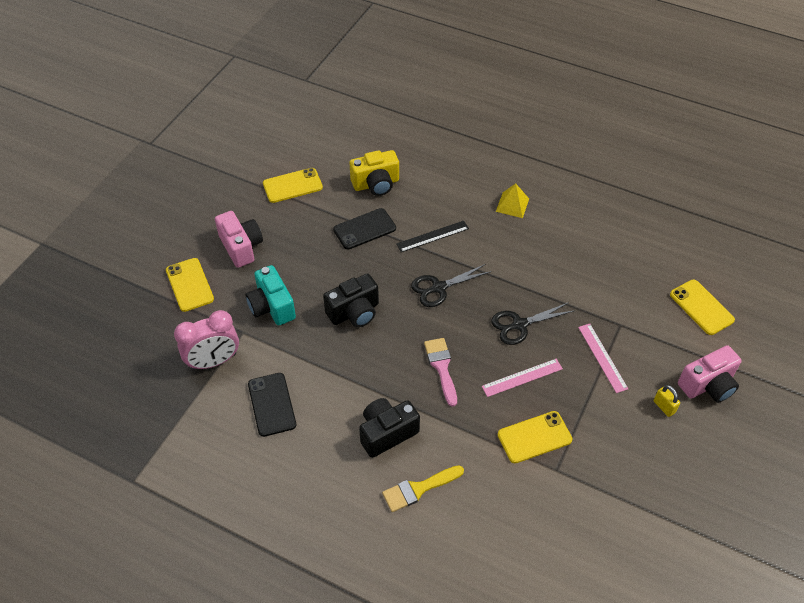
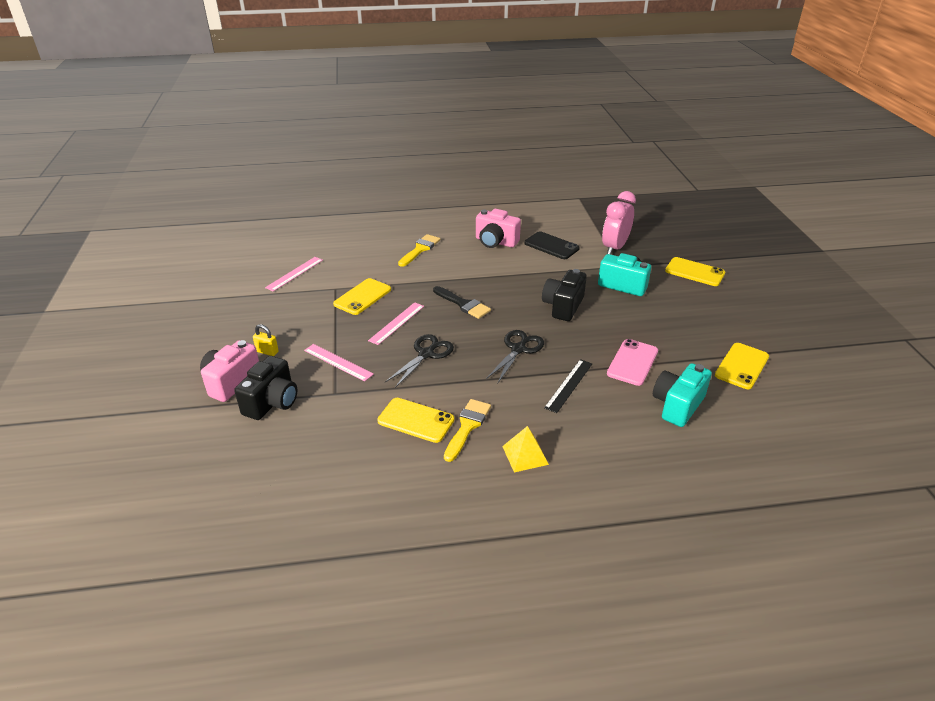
camera: 145 degrees right, 15 degrees down
(241, 247) = (701, 306): pink camera -> pink camera (495, 242)
(364, 229) = (632, 362): black phone -> pink phone
(376, 184) = (677, 405): yellow camera -> turquoise camera
(387, 433) = (465, 262): black camera -> black camera (272, 402)
(441, 367) = (463, 304): pink brush -> black brush
(535, 243) = (467, 426): none -> yellow brush
(592, 529) = (294, 273): none -> pink ruler
(701, 307) = (255, 445): yellow phone -> yellow phone (416, 420)

